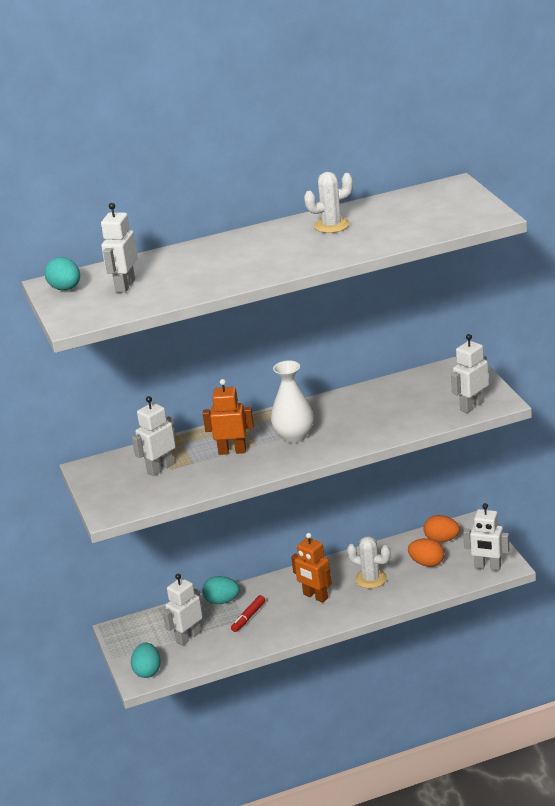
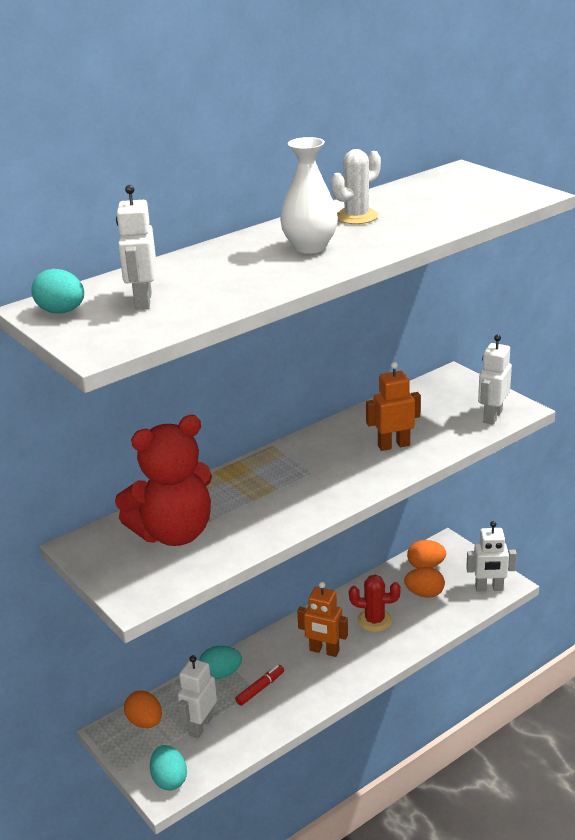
camera: 20 degrees left, 0 degrees up
(146, 627) = (145, 722): none -> orange egg
(160, 468) = (174, 533): white robot -> red teddy bear
(232, 451) = (252, 500): orange robot -> orange robot (393, 445)
(248, 617) = (260, 688): red marker -> red marker turned 150 degrees counterclockwise
(294, 436) = (316, 473): white vase -> white vase (310, 247)
(371, 579) = (374, 620): white cactus -> red cactus

